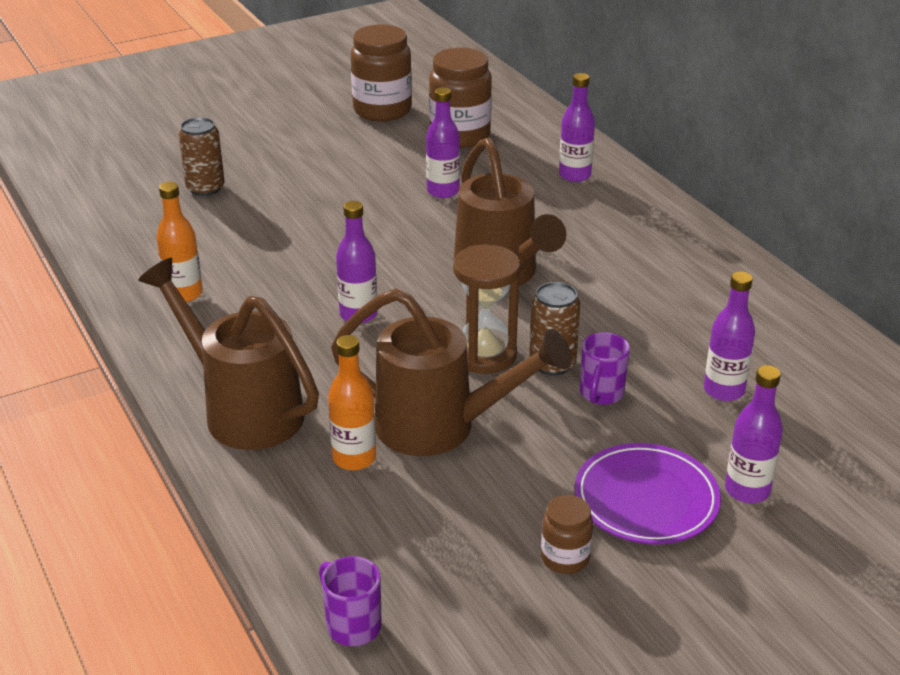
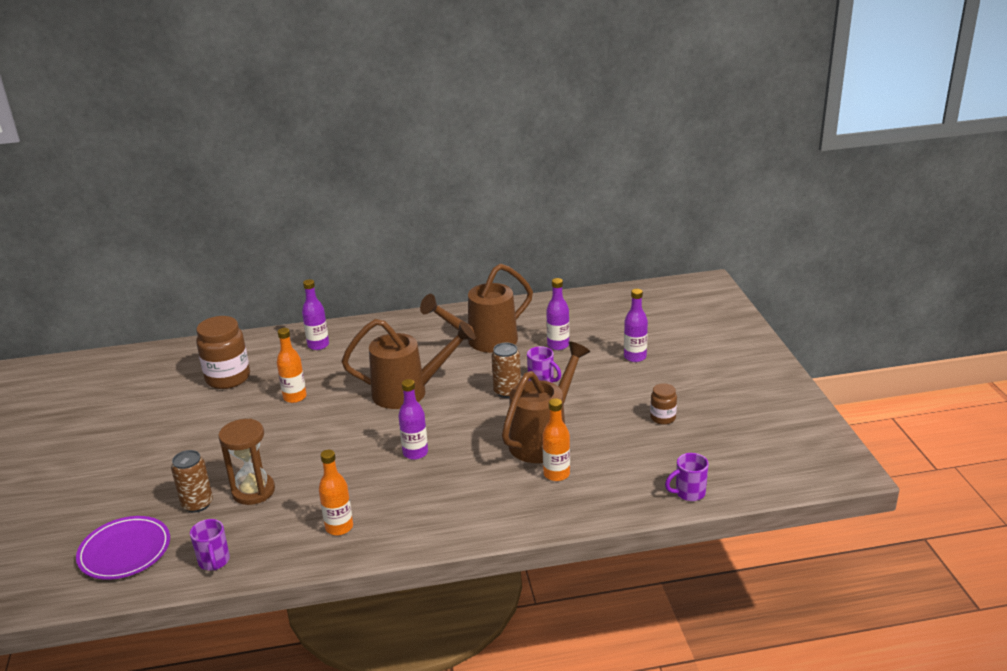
camera: 70 degrees left, 5 degrees down
(107, 227) = (214, 562): none -> purple mug
(243, 410) = (489, 512): brown watering can -> brown watering can (484, 342)
(382, 110) = (158, 405): brown jar -> none
(443, 191) = (295, 397): purple bottle -> orange bottle
(484, 355) = (485, 412): brown hourglass -> brown hourglass (253, 491)
(646, 499) = (629, 386): purple plate -> purple plate (125, 551)

